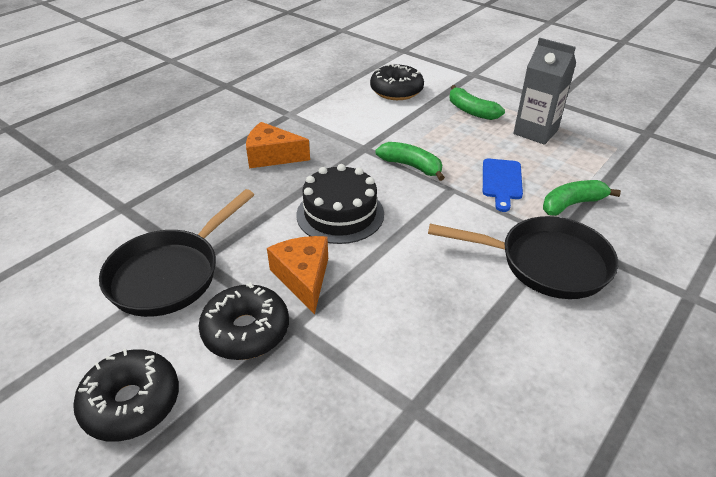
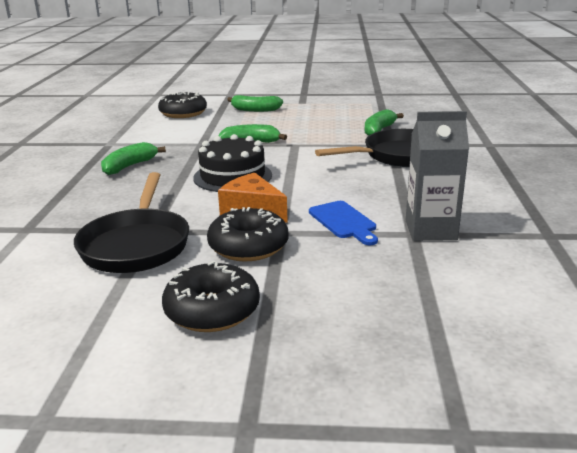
camera: 35 degrees left, 15 degrees down
(272, 156) = (129, 166): orange cheese -> green banana
(502, 182) = (323, 133): blue cutting board -> blue cutting board (344, 222)
(535, 132) = (312, 108): grey carton -> grey carton (430, 230)

